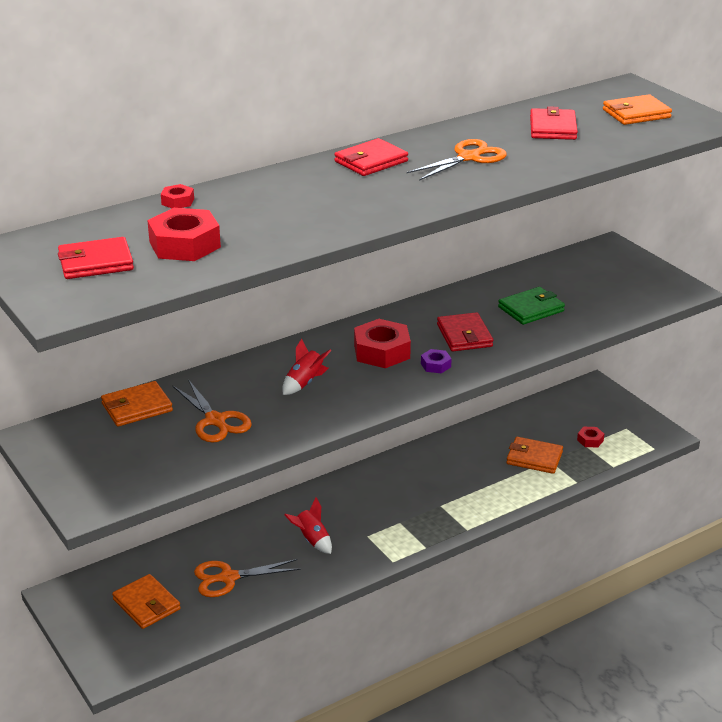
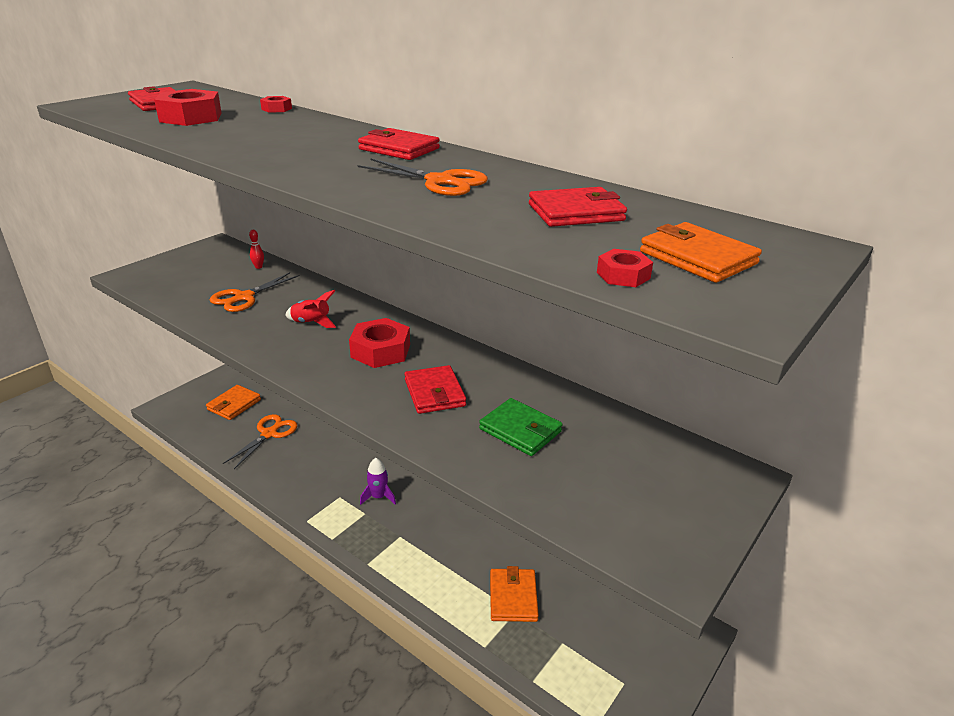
camera: 70 degrees right, 0 degrees up
(137, 407) = (258, 267): orange wallet -> red bowling pin
(228, 578) = (269, 434): orange scissors -> orange scissors turned 60 degrees clockwise
(312, 540) = (325, 466): red rocket -> none
(379, 511) = (378, 497): none -> purple rocket
(435, 365) = (366, 384): purple nut -> none
(464, 335) = (434, 393): red wallet -> red wallet turned 75 degrees counterclockwise
(590, 440) = (576, 647): red nut -> red nut (623, 275)

